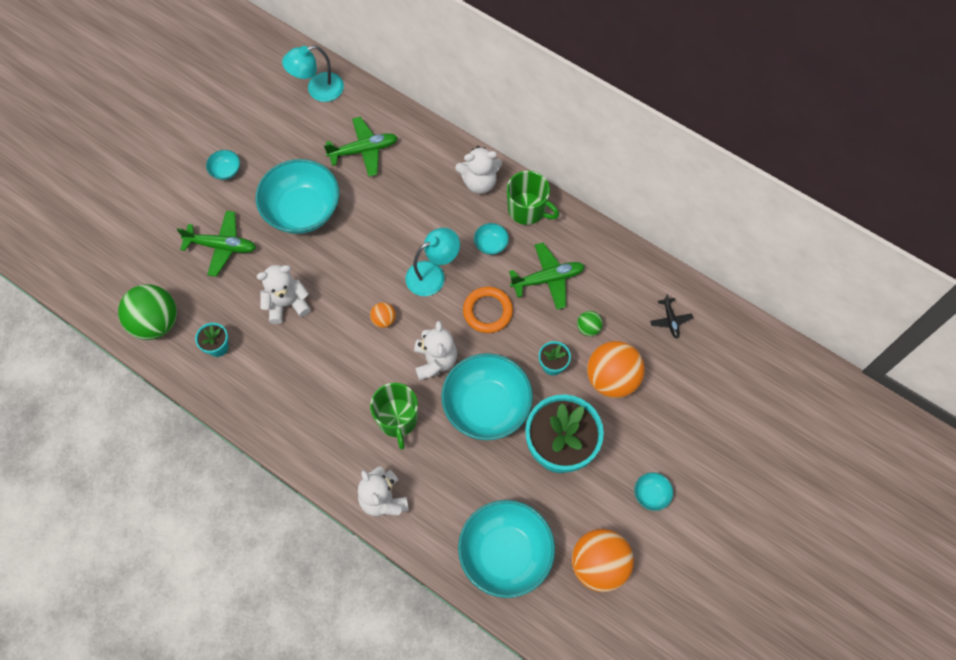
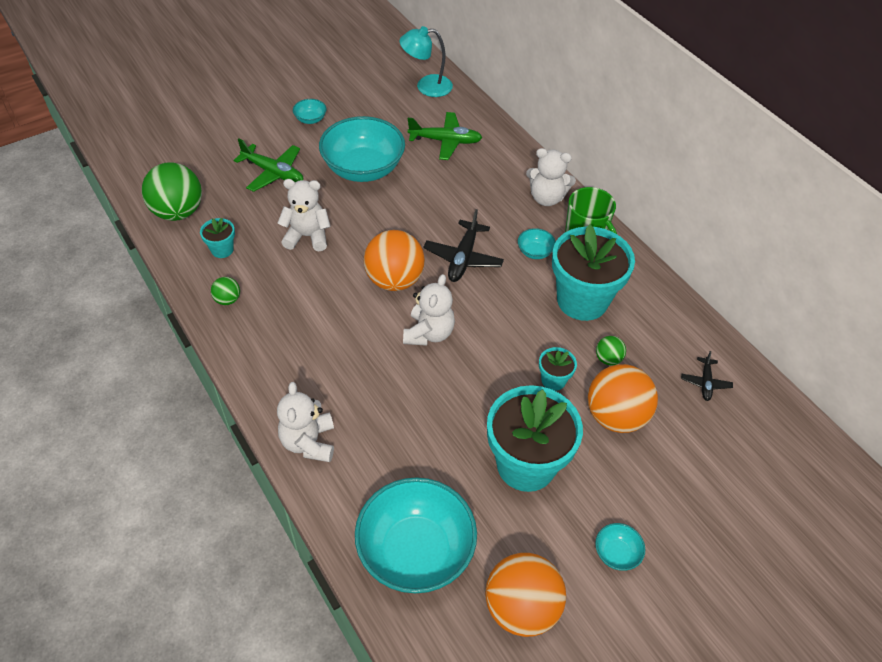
camera: 20 degrees right, 15 degrees down
(249, 395) = (228, 300): none -> green ball
(384, 320) = (394, 280): orange ball -> orange ball, size x2.15
(397, 419) = (363, 372): green mug -> none
(433, 274) = (463, 258): turquoise lamp -> black plane
(486, 406) = (463, 393): turquoise bowl -> none
(487, 311) = (505, 308): orange ring -> none
(548, 279) = (582, 300): green plane -> turquoise flower pot

